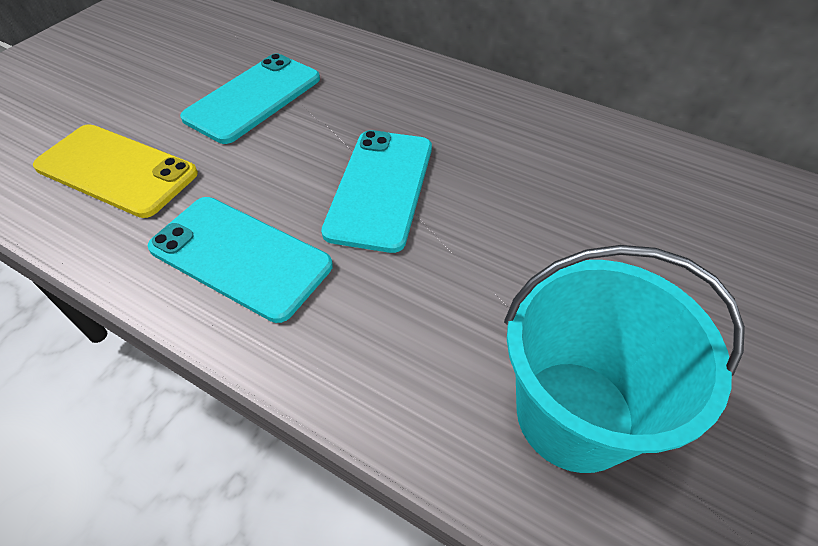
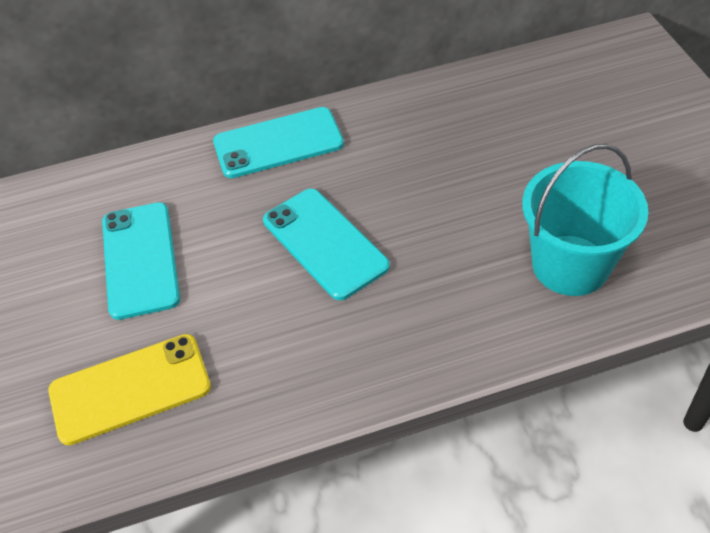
camera: 45 degrees left, 0 degrees up
(240, 257) = (308, 354): turquoise phone -> turquoise phone (278, 143)

